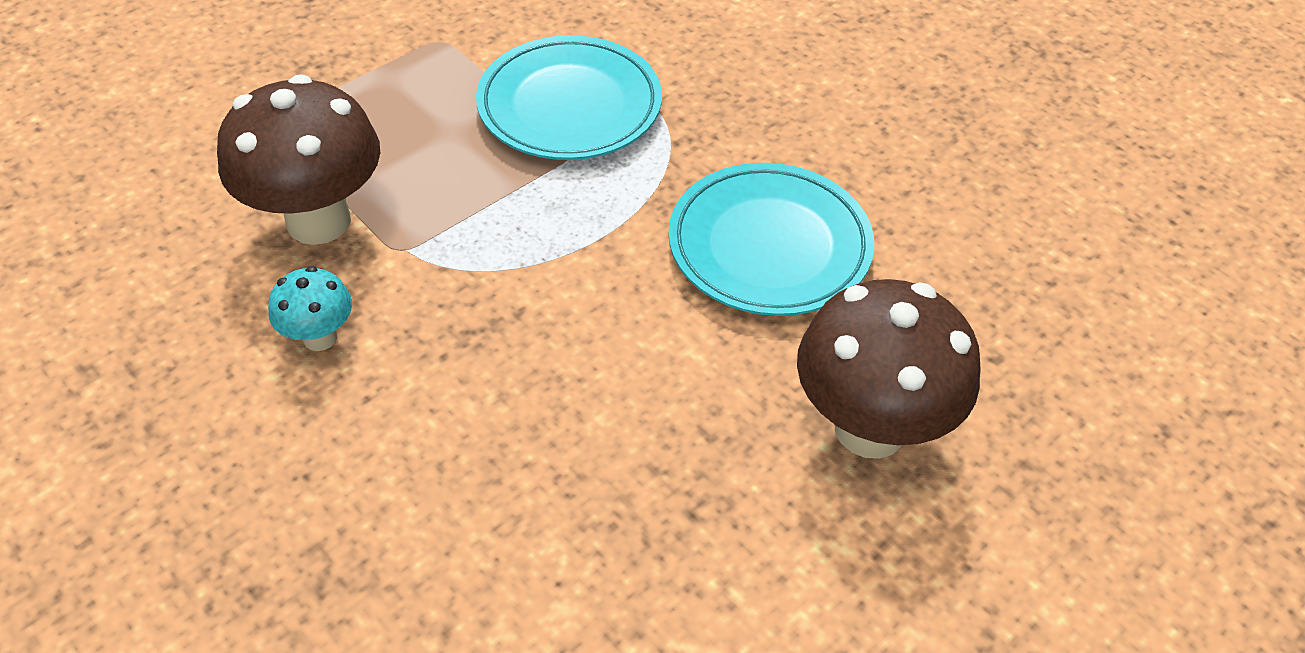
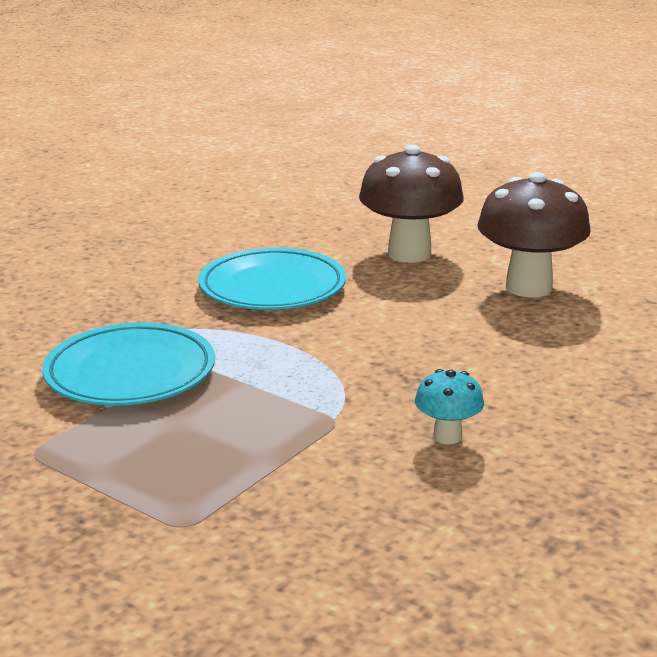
camera: 100 degrees left, 25 degrees down
(318, 221) = (318, 466): brown mushroom -> brown mushroom (528, 287)

